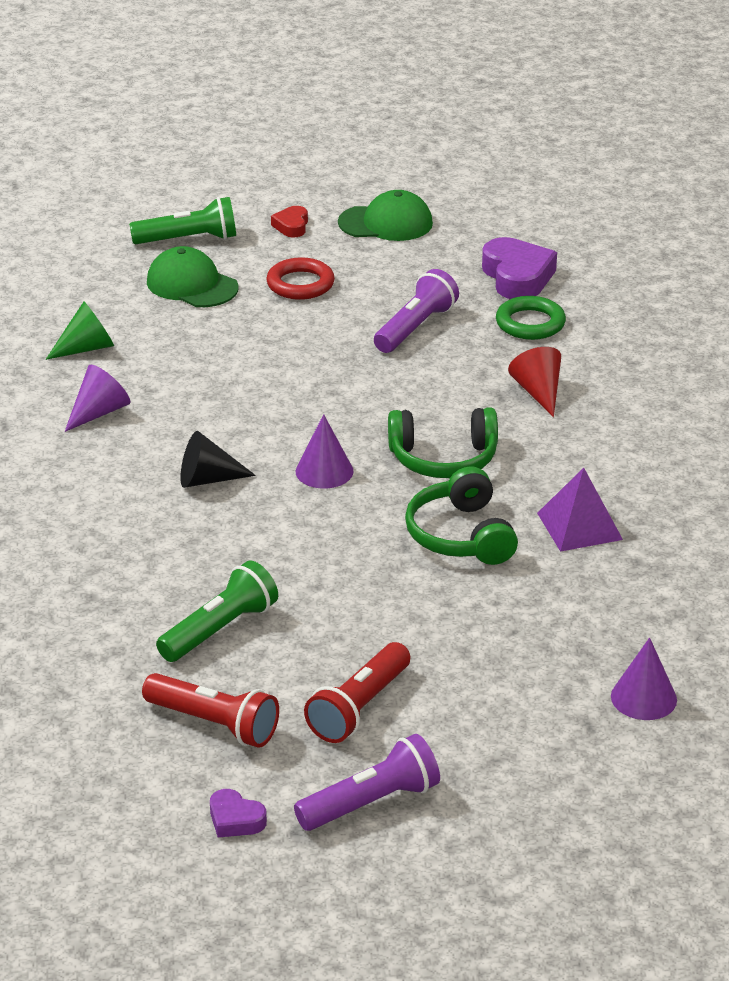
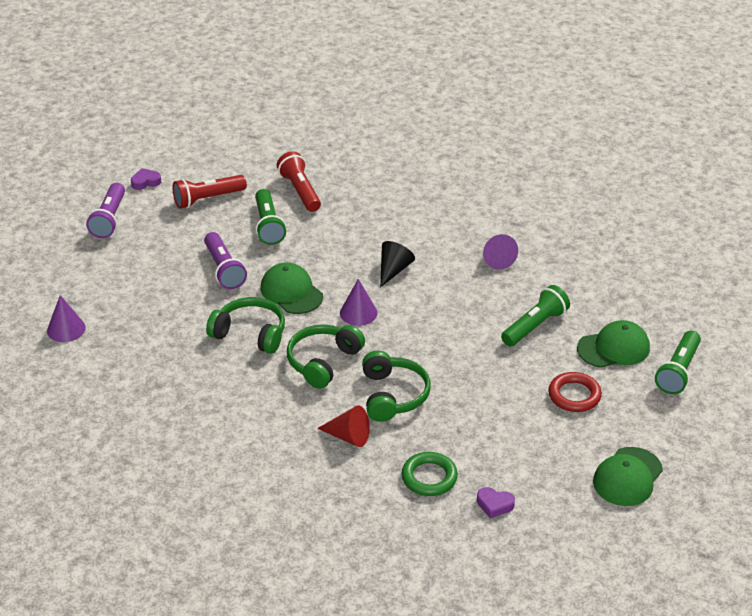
camera: 125 degrees right, 5 degrees up
(86, 348) = (571, 278): green cone -> none
(208, 343) = (535, 326): none -> green flashlight
(291, 226) = (660, 427): red heart -> none
(343, 540) = (291, 292): none -> green cap
(359, 707) = (168, 242): red flashlight -> red flashlight (300, 191)
(415, 328) = (473, 421): purple flashlight -> purple flashlight (224, 269)
(439, 390) = (393, 395): none -> green headphones
(517, 277) = (494, 505): purple heart -> purple heart, size x0.53
(579, 526) = (209, 381): purple pyramid -> none

